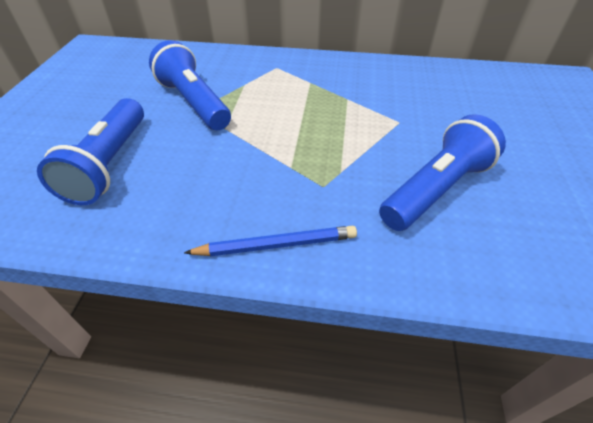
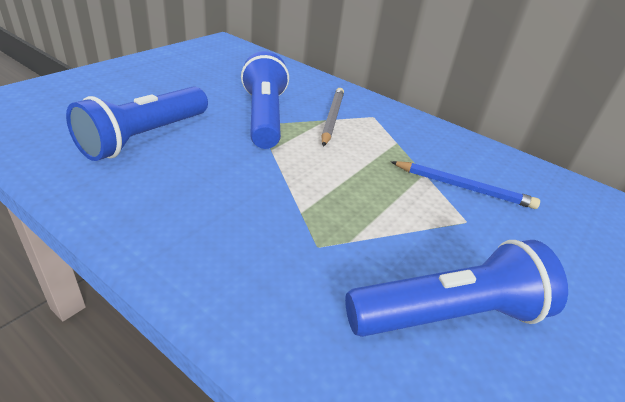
camera: 25 degrees right, 10 degrees down
(247, 81) = (332, 118): none -> grey pencil
(276, 245) = (215, 278): blue pencil -> blue pencil (464, 187)

